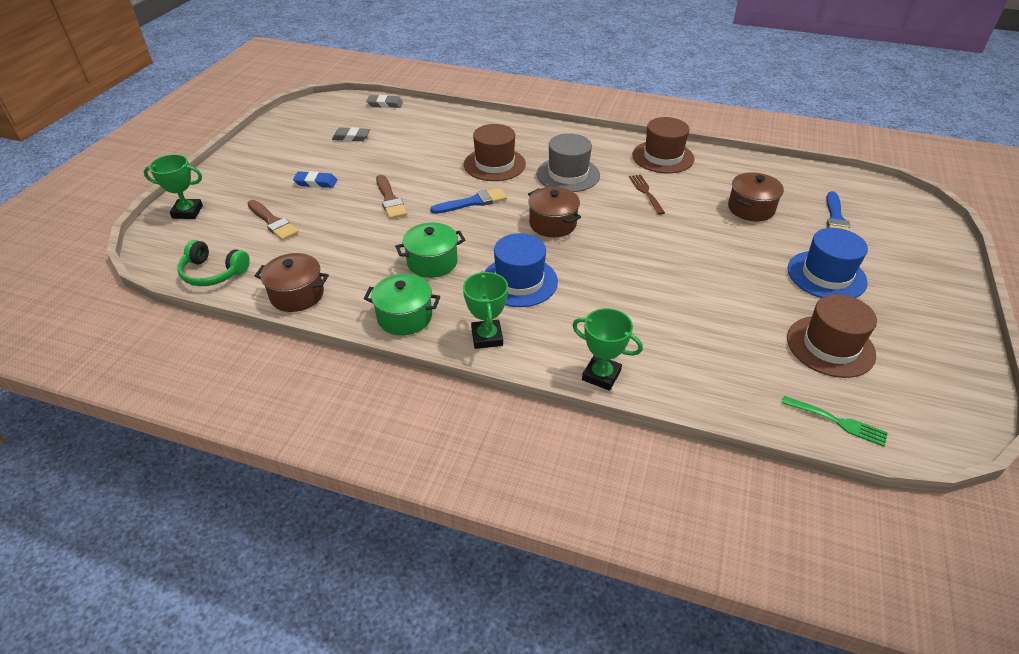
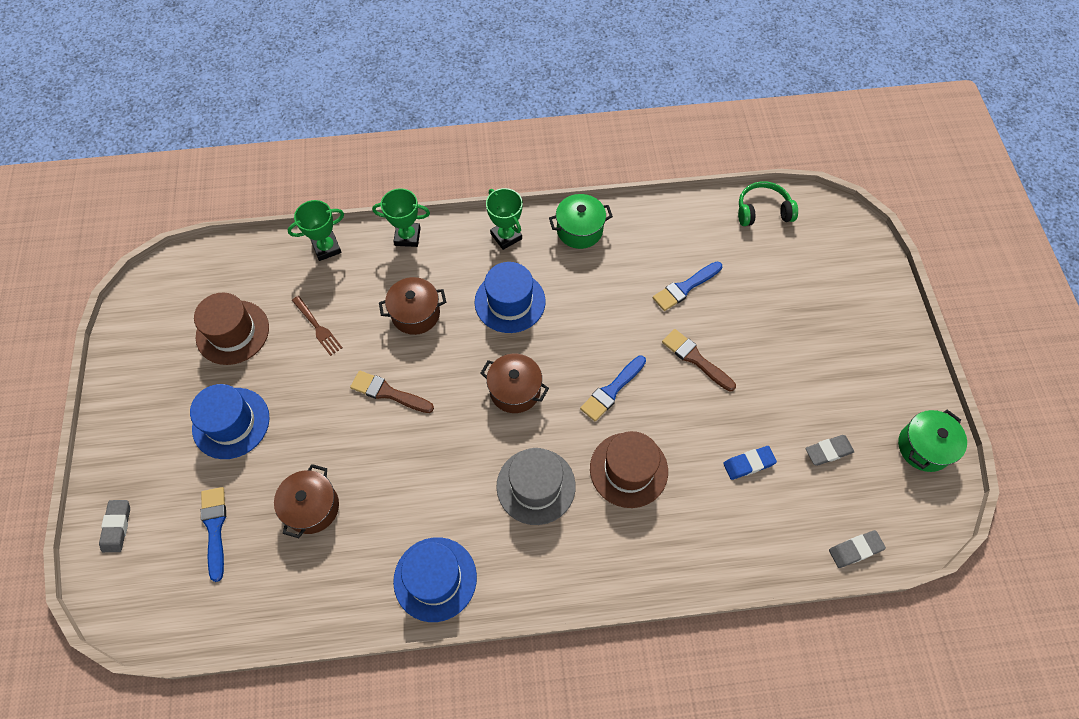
camera: 155 degrees right, 20 degrees up
(187, 212) = (862, 263): green trophy -> green trophy (327, 248)
(273, 222) = (774, 283): brown brush -> brown brush (388, 393)
(297, 295) = (677, 217): brown pot -> brown pot (415, 314)
(316, 182) = (790, 353): blue eraser -> blue eraser (748, 464)
(350, 242) = (685, 287): none -> blue brush
(432, 262) = (597, 293): green pot -> green pot (923, 447)
(645, 192) = (436, 488): brown fork -> brown fork (318, 327)
(663, 157) = (435, 579): brown hat -> blue hat
(838, 422) = (231, 262): green fork -> none
(927, 241) = (117, 527): none -> grey eraser

